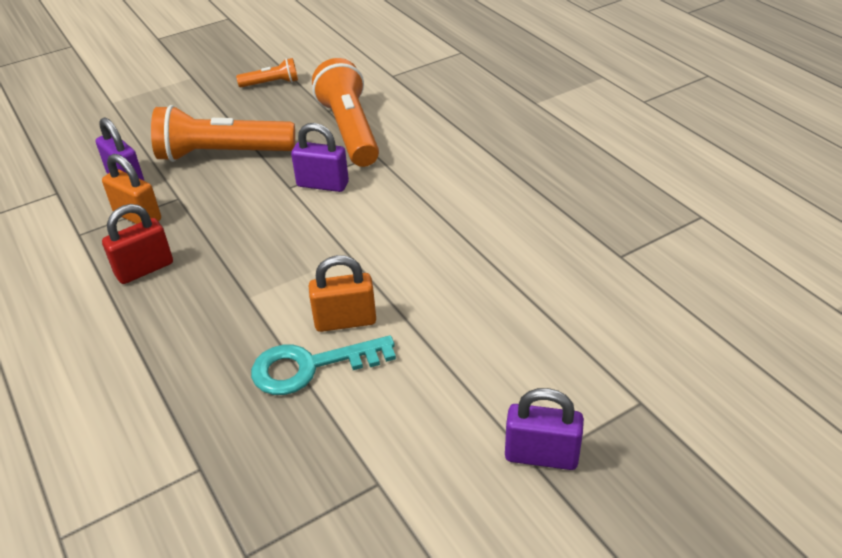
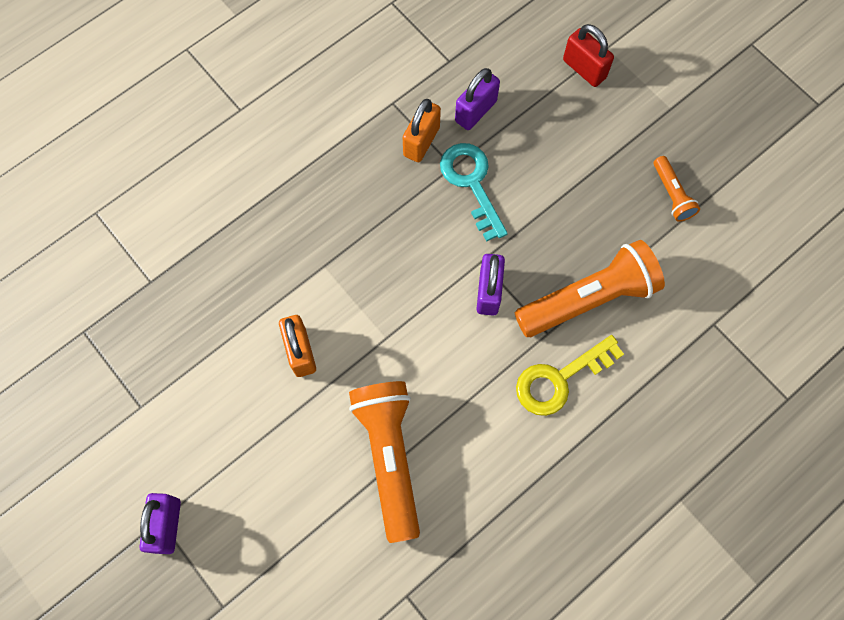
camera: 80 degrees right, 30 degrees up
(144, 269) = (352, 172): red padlock -> red padlock (584, 69)
(222, 154) = (528, 184): orange flashlight -> orange flashlight (390, 456)
(311, 367) = (248, 335): turquoise key -> turquoise key (471, 183)
(420, 151) = (560, 379): none -> yellow key

